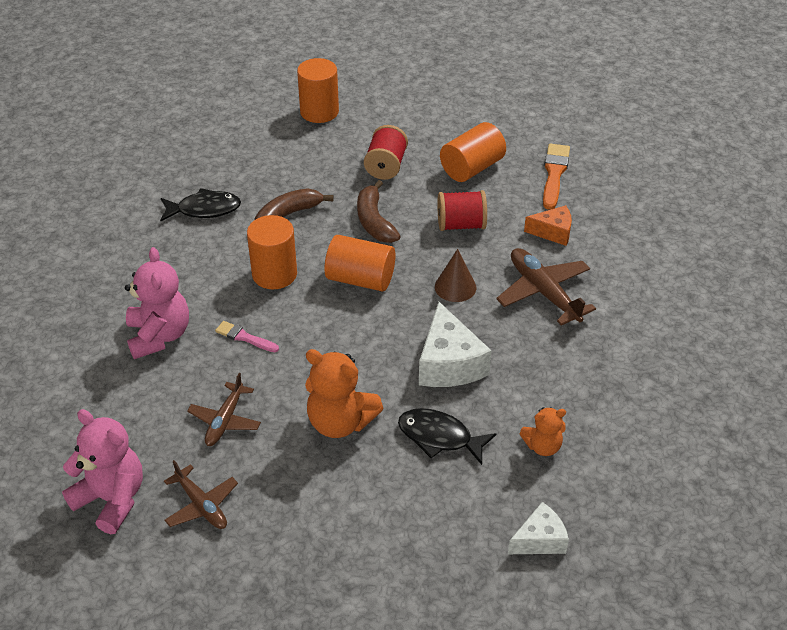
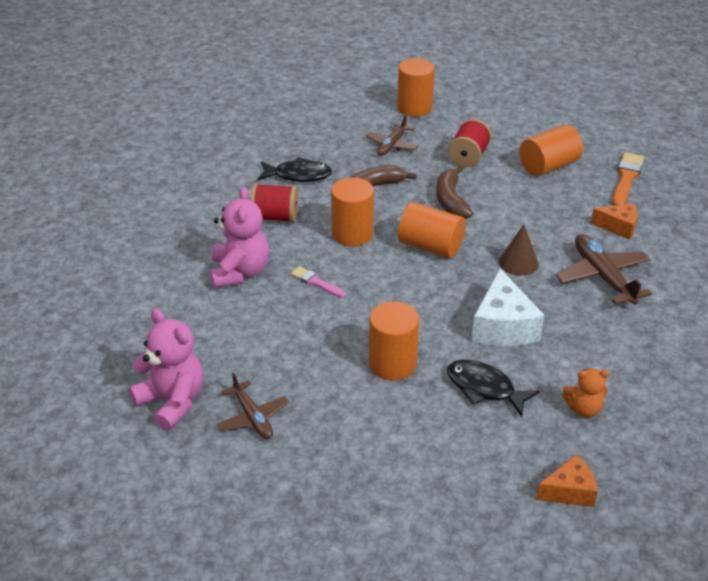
camera: 10 degrees right, 5 degrees down
(225, 420) = (287, 349): brown plane -> brown plane (392, 145)
(340, 422) = (392, 363): orange teddy bear -> orange cylinder
(461, 225) = (531, 212): red spool -> red spool (275, 217)
(539, 540) = (569, 491): white cheese -> orange cheese

